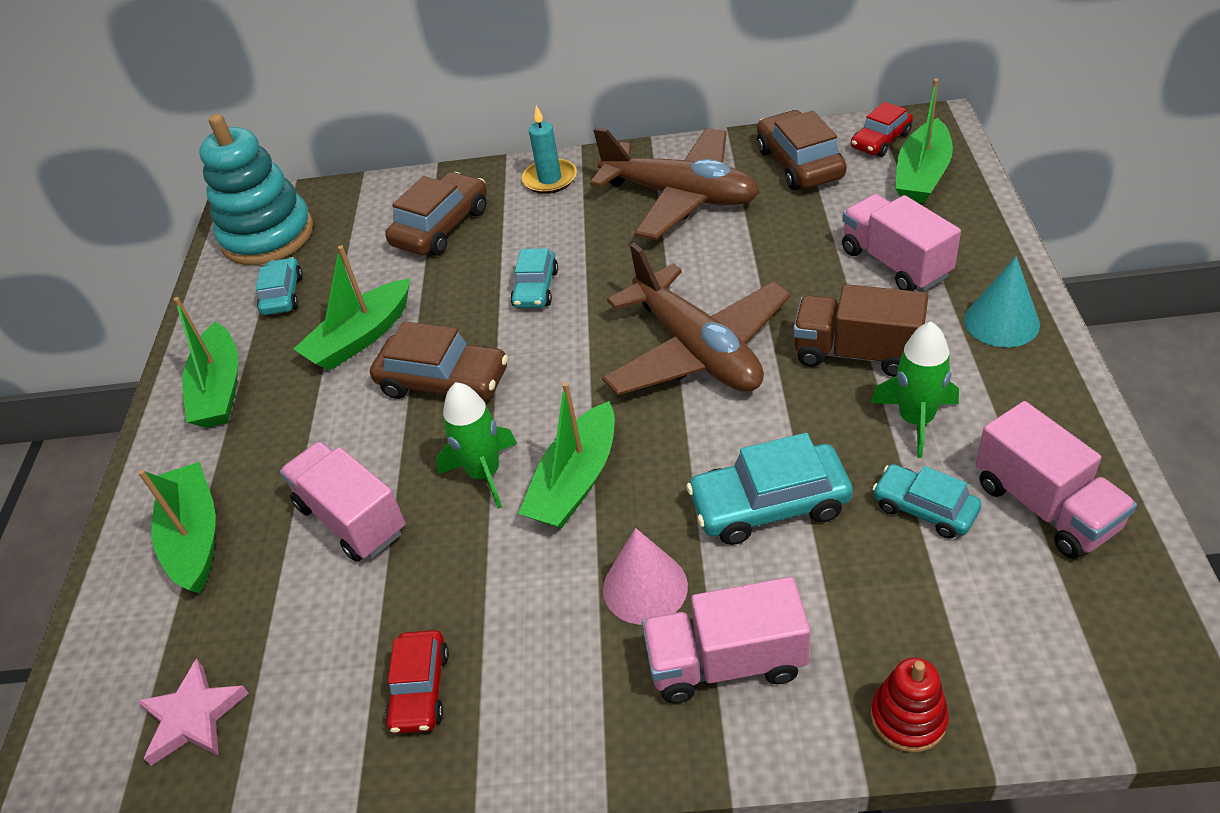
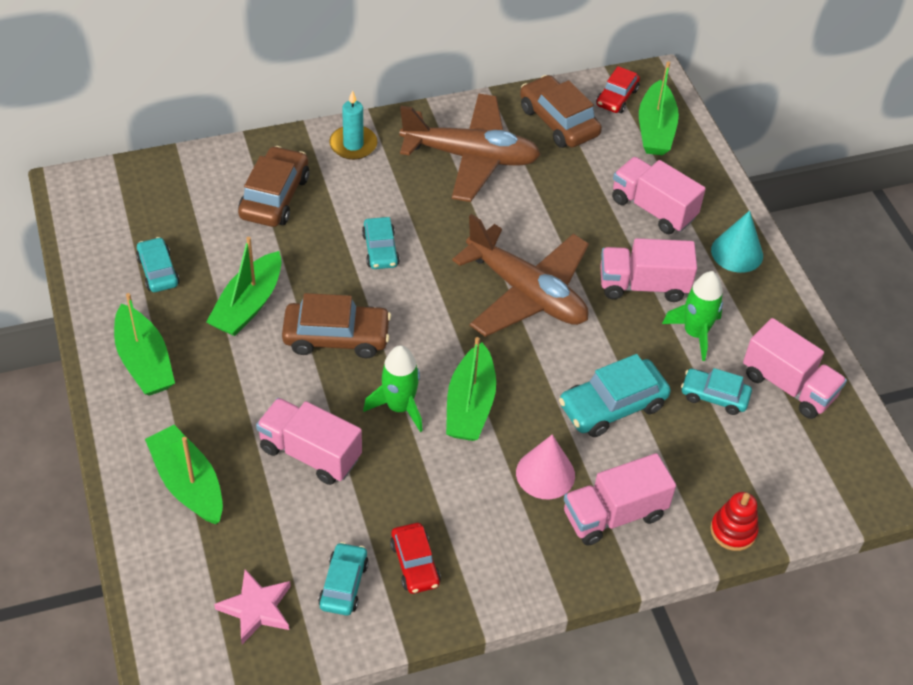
camera: 25 degrees left, 5 degrees up
(267, 236) = (114, 214): turquoise stacking toy -> none
(316, 702) = (343, 584): none -> turquoise car
(857, 353) = (643, 285): brown truck -> pink truck

